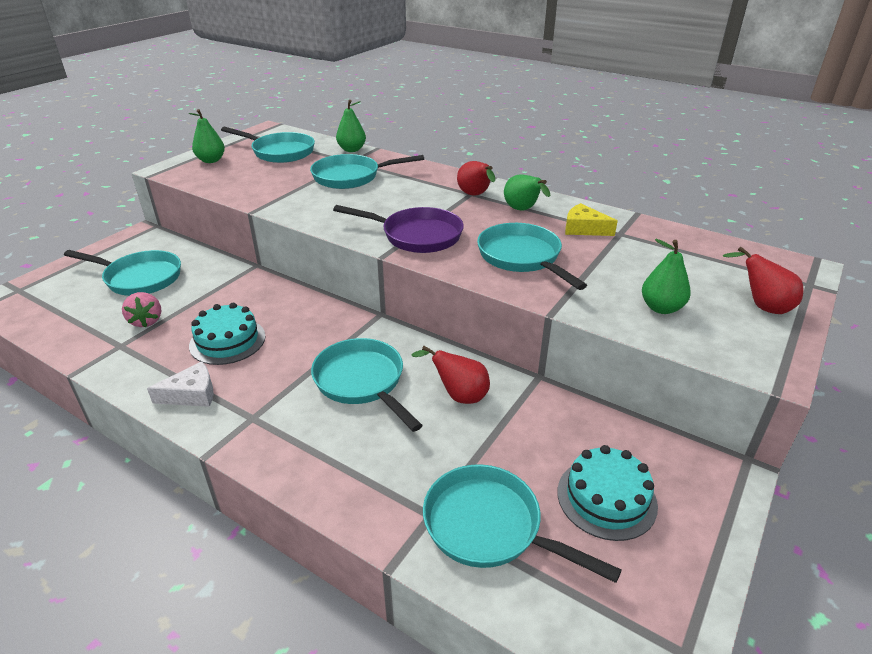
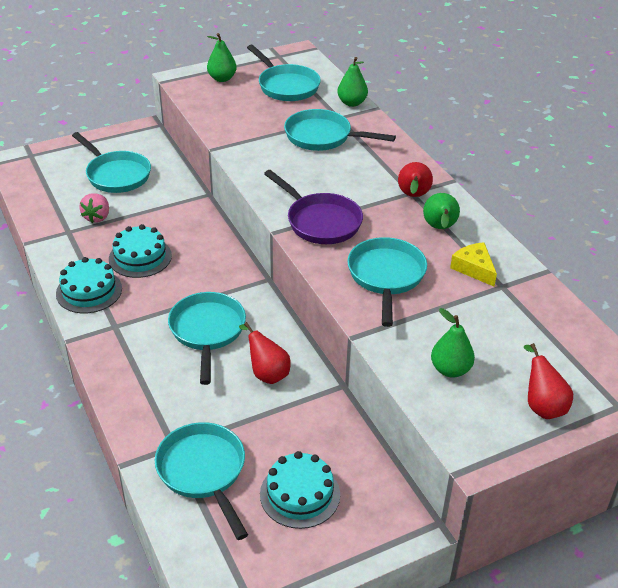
camera: 30 degrees right, 5 degrees up
(192, 394) = (89, 291): white cheese -> turquoise cake

